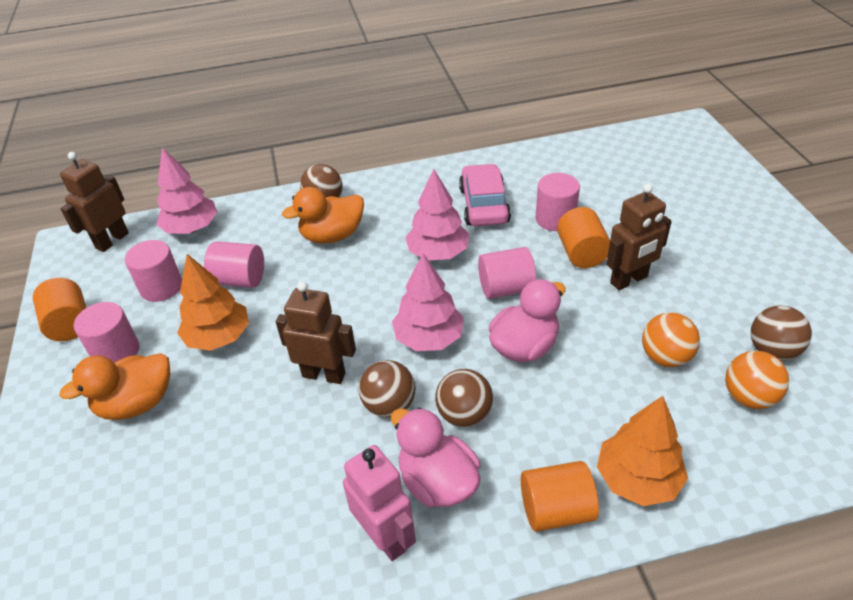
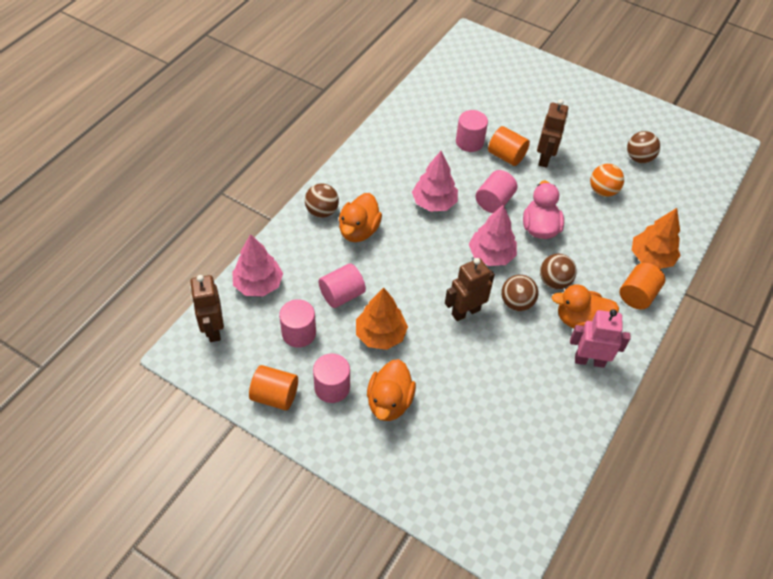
camera: 50 degrees left, 10 degrees up
(438, 482) = (580, 321): pink duck -> orange duck
(484, 205) = (421, 156): pink car -> none
(748, 397) = (652, 188): orange ball -> none

